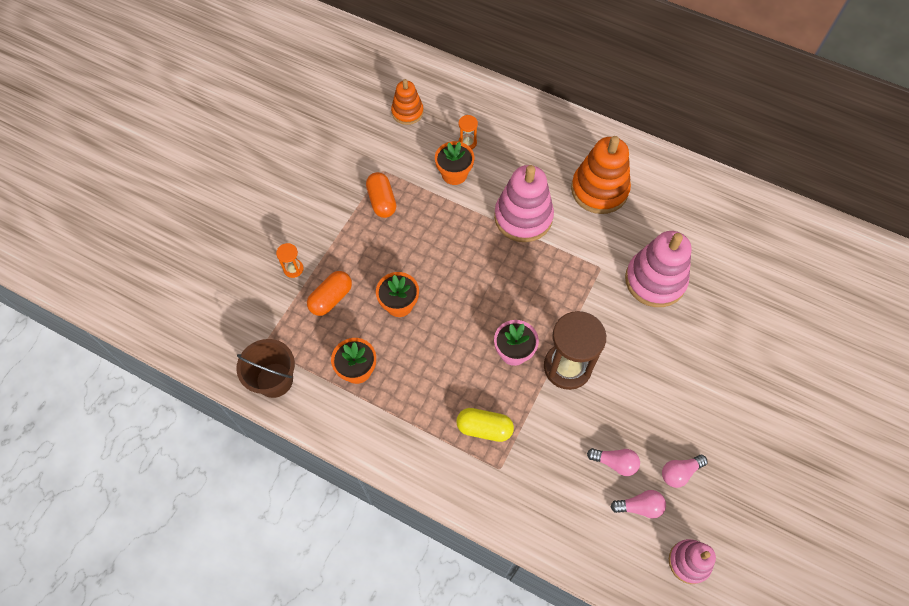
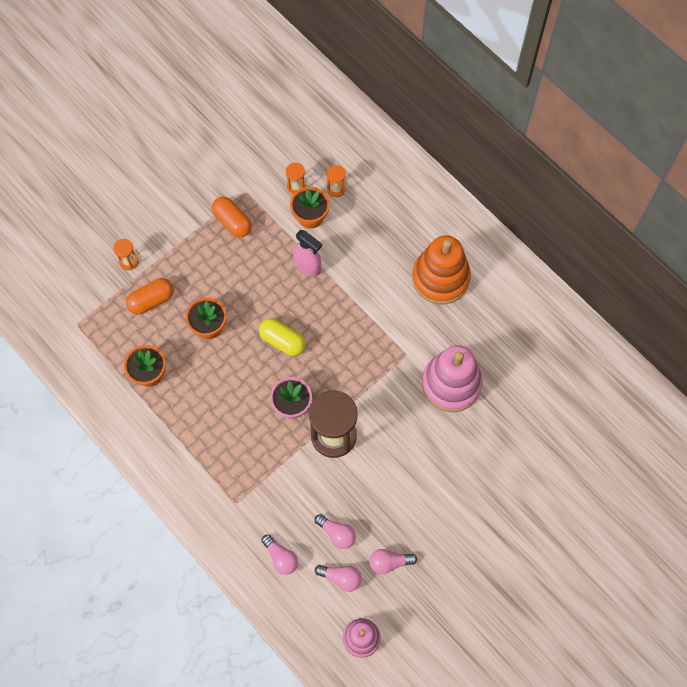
camera: 20 degrees right, 5 degrees up
(274, 380) = (76, 358): brown bucket -> none
(382, 201) = (232, 222): orange capsule -> orange capsule turned 45 degrees counterclockwise
(407, 112) = (292, 138): orange stacking toy -> none
(429, 152) = (296, 186): none -> orange hourglass
(471, 218) = (308, 266): none -> pink spray bottle
(484, 428) = (237, 464): yellow capsule -> yellow capsule (282, 341)
(523, 217) = (356, 281): pink stacking toy -> none
(570, 508) = (281, 558): none -> pink light bulb

